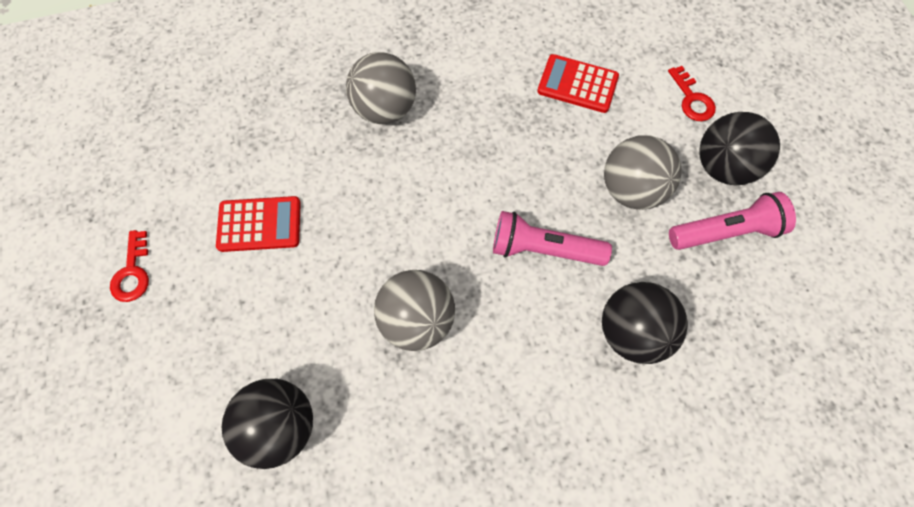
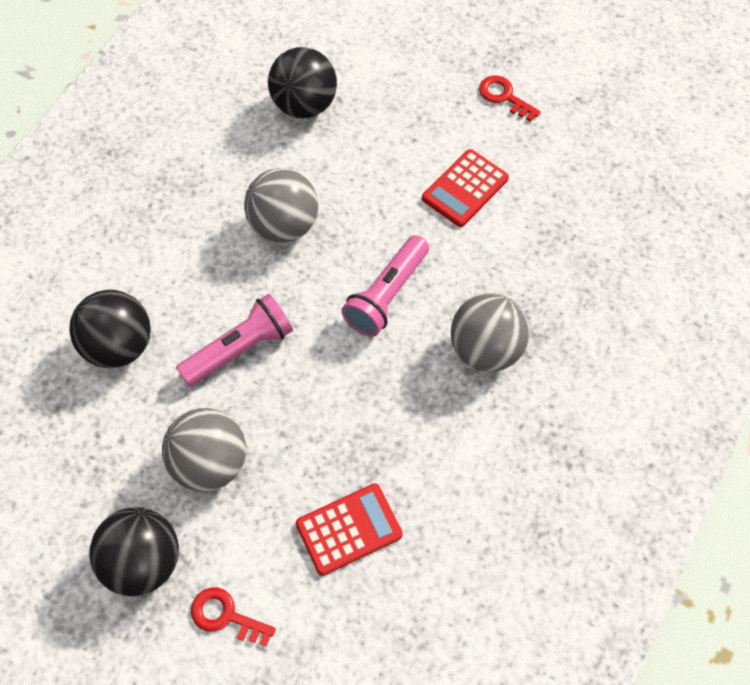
camera: 135 degrees right, 5 degrees down
(726, 232) = (98, 495): pink flashlight -> pink flashlight (386, 295)

